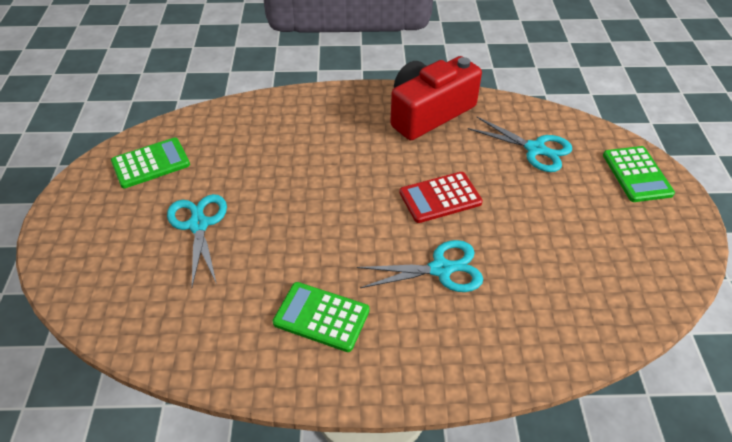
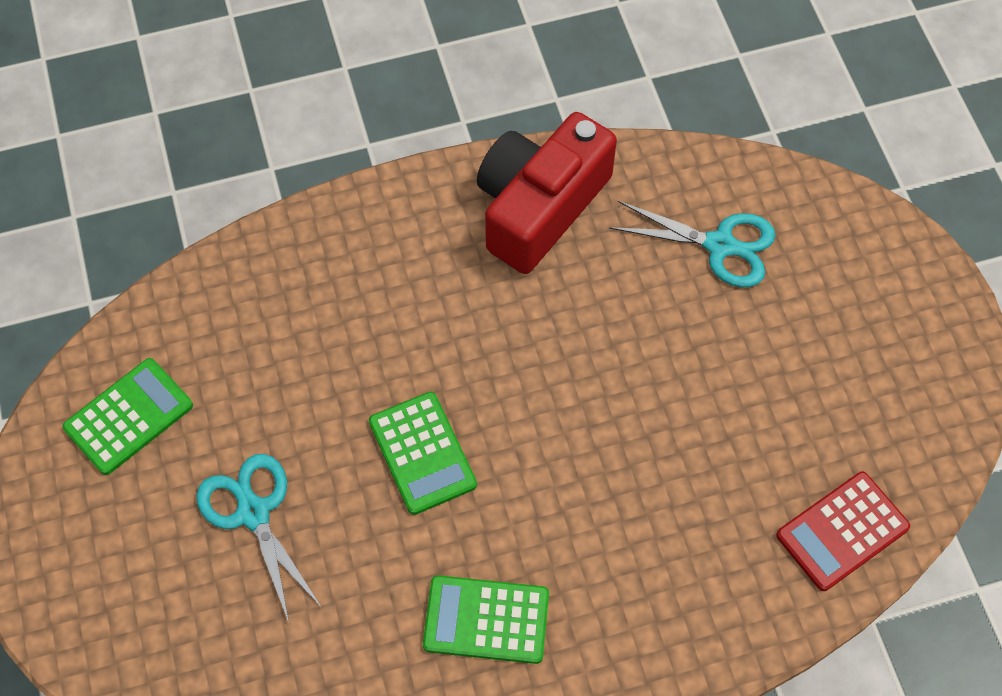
camera: 15 degrees left, 15 degrees up
(440, 198) = (598, 374): red calculator -> red calculator (842, 531)
(441, 269) = (629, 500): turquoise scissors -> none
(637, 174) = (876, 260): green calculator -> green calculator (422, 453)

